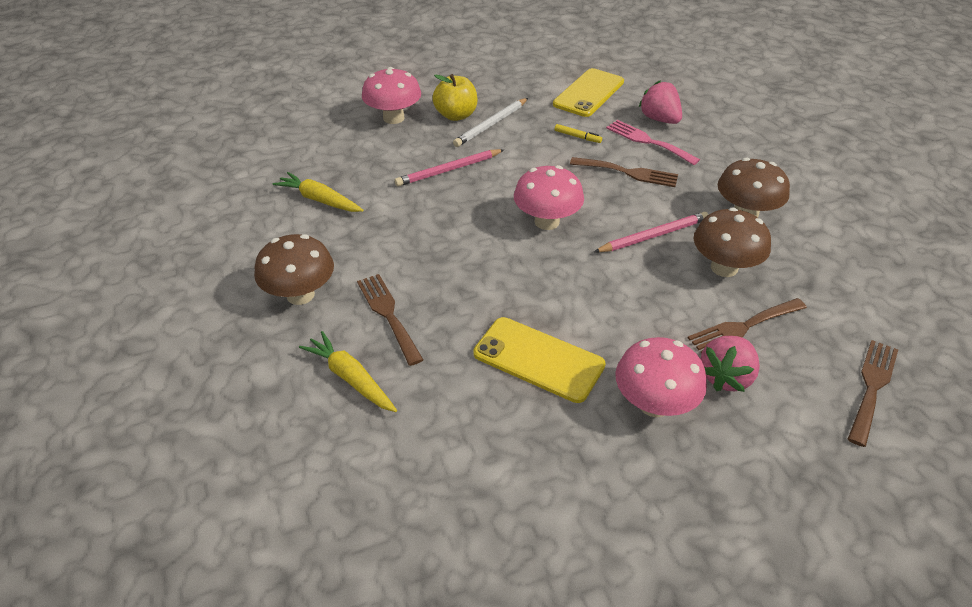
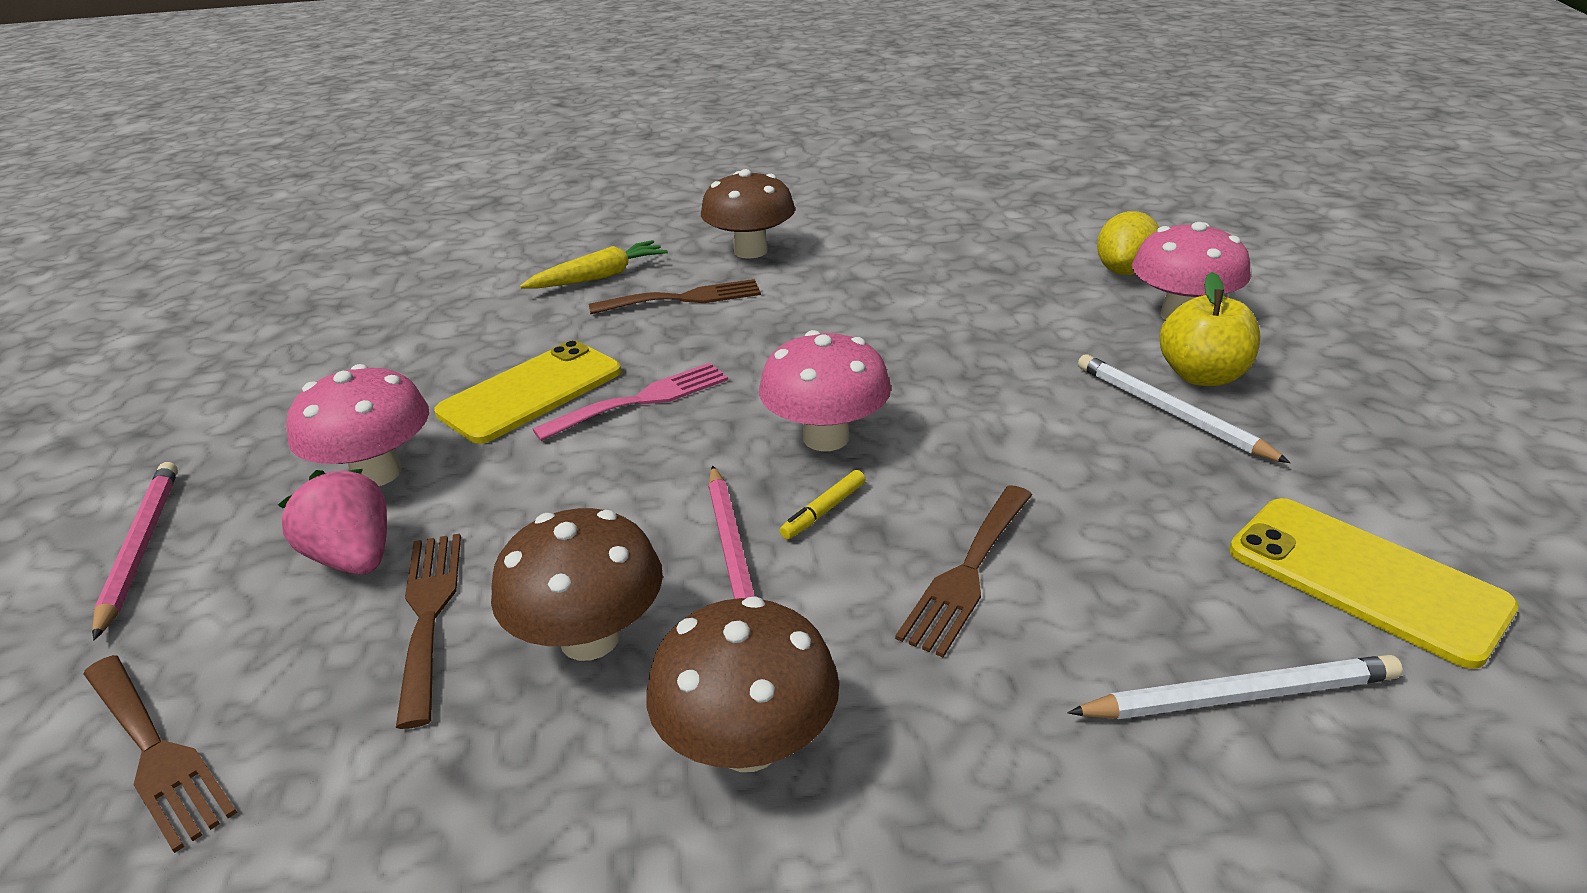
camera: 105 degrees right, 10 degrees down
(319, 200) = (941, 259): yellow carrot -> none
(338, 133) = (1125, 271): none -> yellow lemon
(449, 170) = (1005, 357): pink pencil -> pink pencil (141, 548)
(577, 137) = (1127, 521): yellow marker -> yellow marker (823, 511)
(647, 141) = (1112, 640): pink fork -> pink fork (642, 400)
(659, 119) = (1239, 696): pink strawberry -> white pencil

